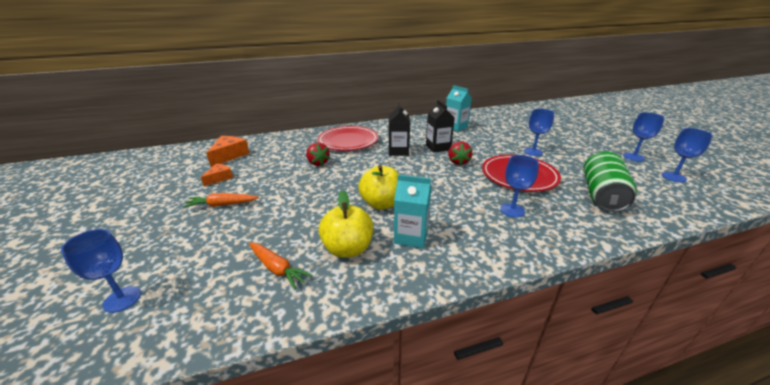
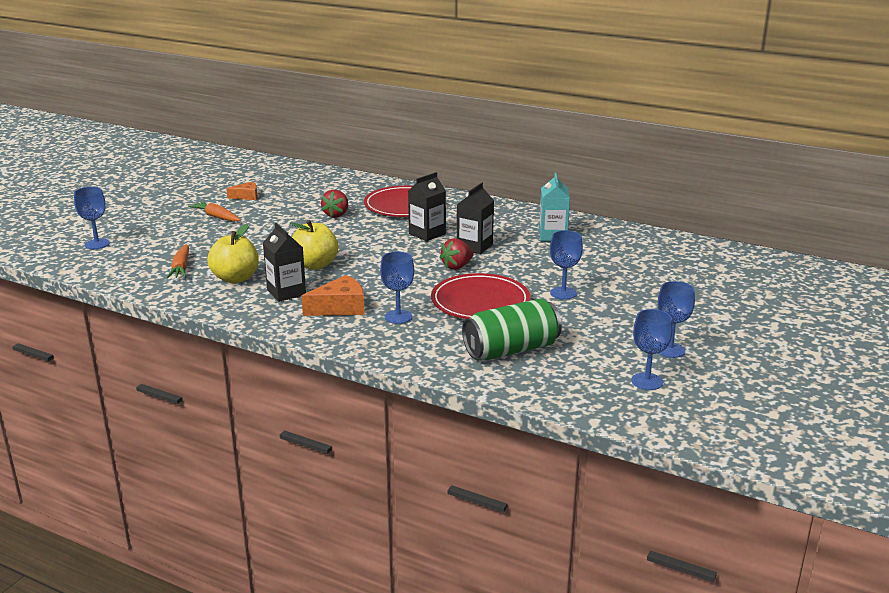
camera: 45 degrees right, 5 degrees down
(229, 155) = (284, 180): orange cheese -> orange cheese (340, 307)
(411, 236) = (286, 292): turquoise carton -> black carton

